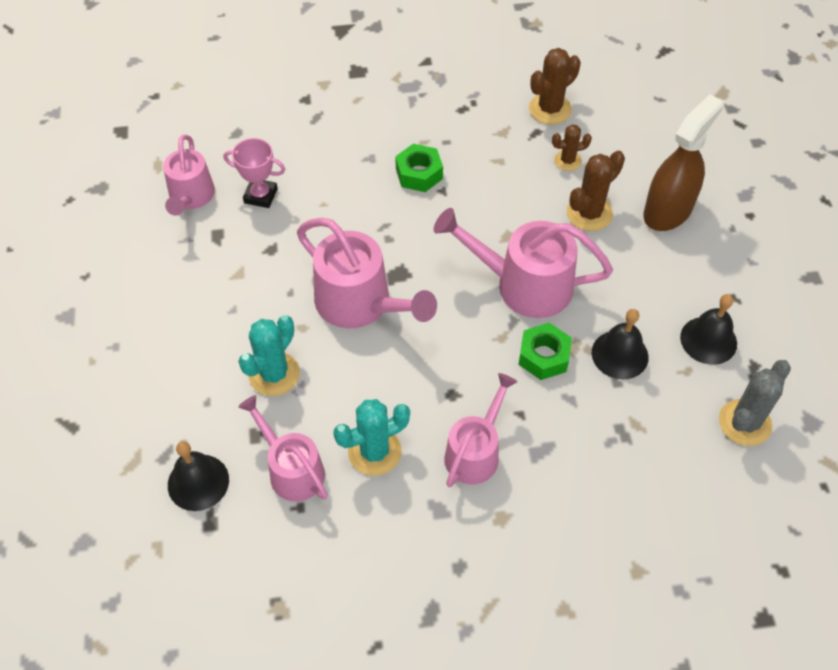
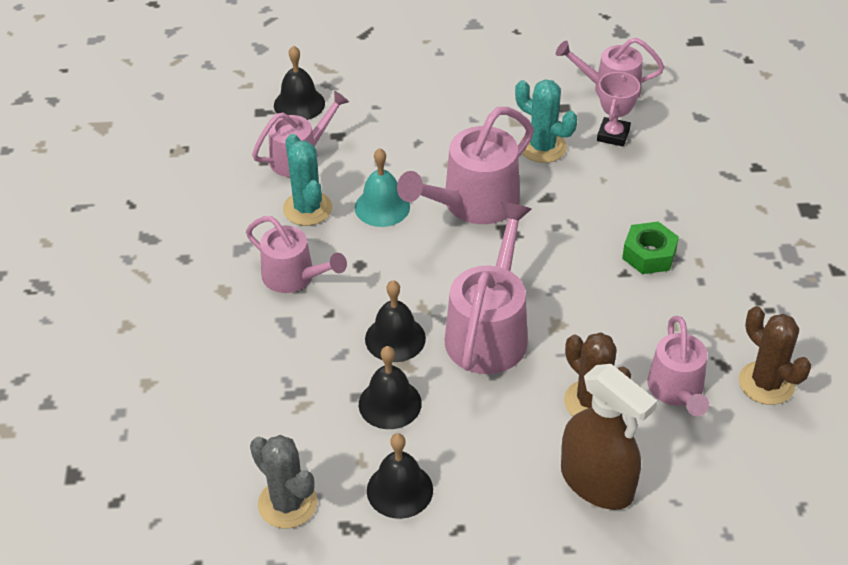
camera: 95 degrees right, 10 degrees down
(274, 374) = (398, 146): turquoise cactus -> turquoise cactus (542, 147)
(368, 382) = (382, 207): none -> turquoise bell
(543, 356) = (395, 338): green nut -> black bell
(567, 161) = (677, 391): brown cactus -> pink watering can

